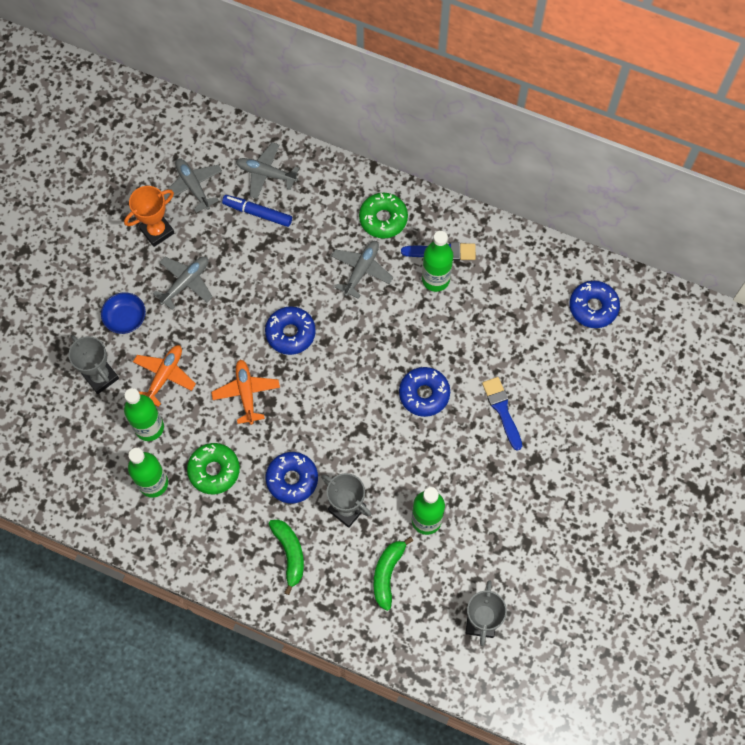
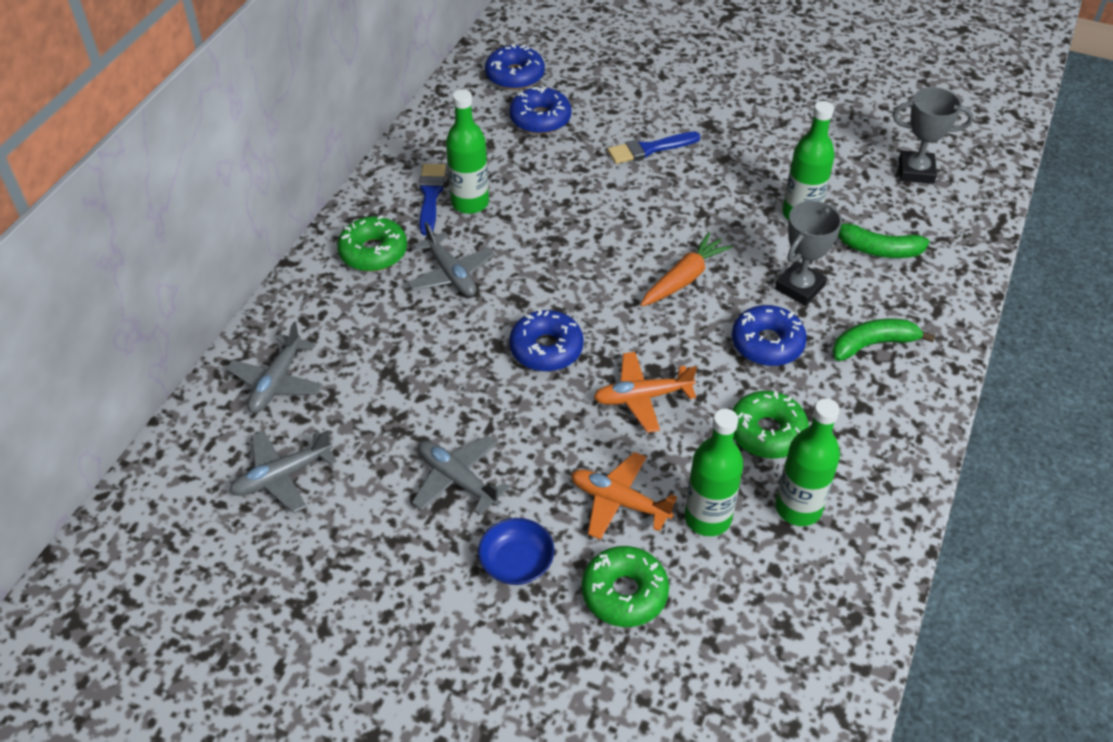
camera: 90 degrees left, 20 degrees down
(100, 377) = (624, 593): grey trophy -> green donut
(157, 231) = (358, 524): orange trophy -> none
(257, 213) = (344, 391): blue marker -> none
(356, 427) = (684, 278): none -> orange carrot
(361, 270) = (451, 274): grey plane -> grey plane turned 150 degrees counterclockwise
(424, 394) = (632, 215): blue donut -> blue donut (540, 119)

